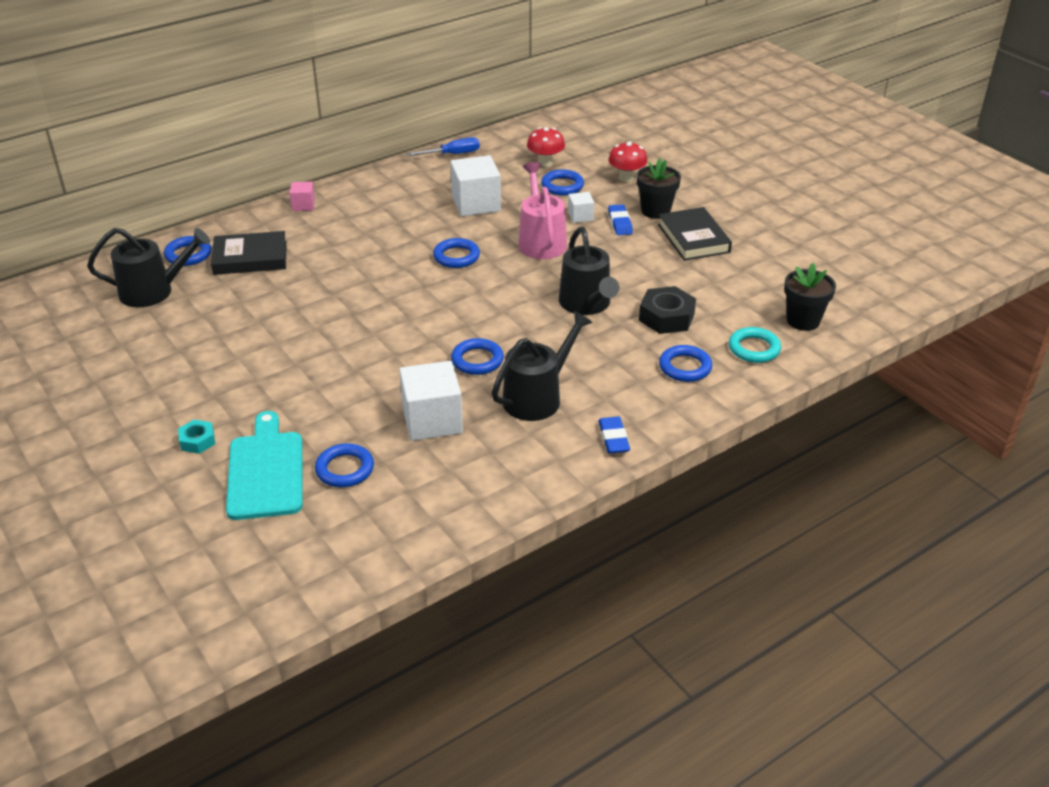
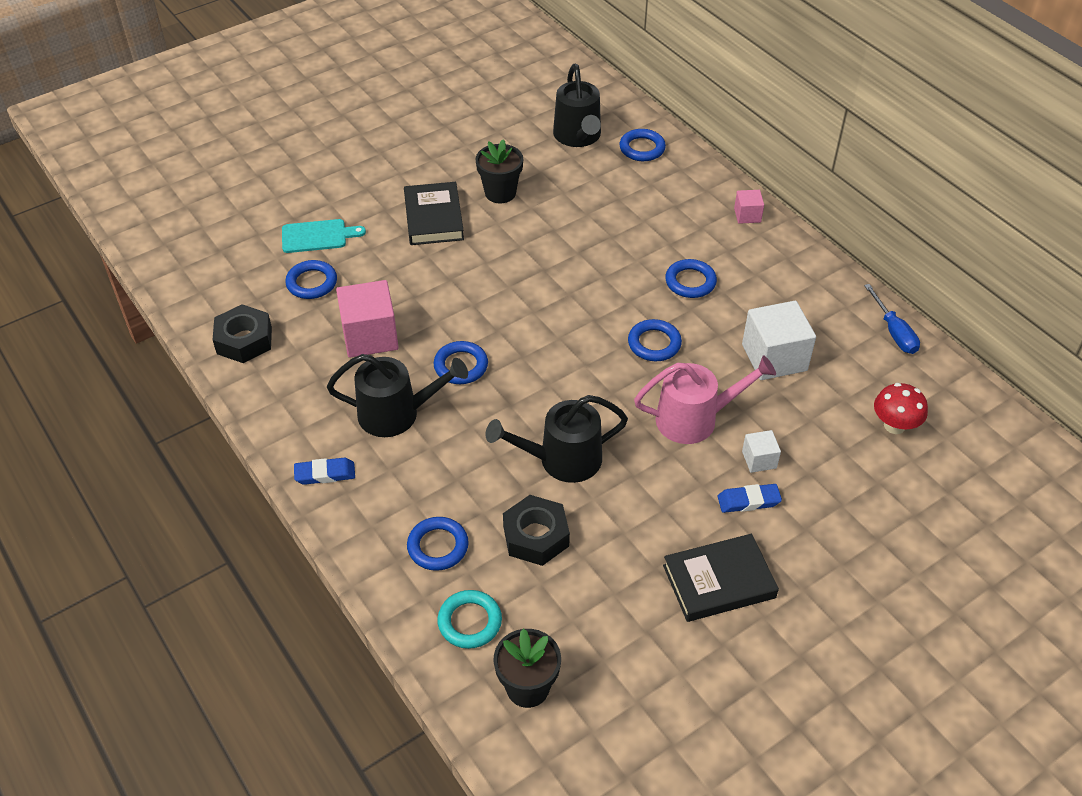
camera: 90 degrees right, 10 degrees up
(197, 441) = (361, 193): turquoise nut -> none
(250, 258) = (639, 189): black book -> black book (434, 218)
(266, 471) = (317, 236): turquoise cutting board -> turquoise cutting board, size x0.65
(430, 515) = (244, 340): none -> black nut
(432, 420) = (370, 336): white cube -> pink cube
(537, 397) = (396, 413): black watering can -> black watering can turned 45 degrees counterclockwise
(562, 186) = (834, 442): blue ring -> blue ring (690, 282)
(626, 178) = (871, 515): red mushroom -> none
(655, 211) = (785, 543): black flower pot -> black flower pot (500, 193)

